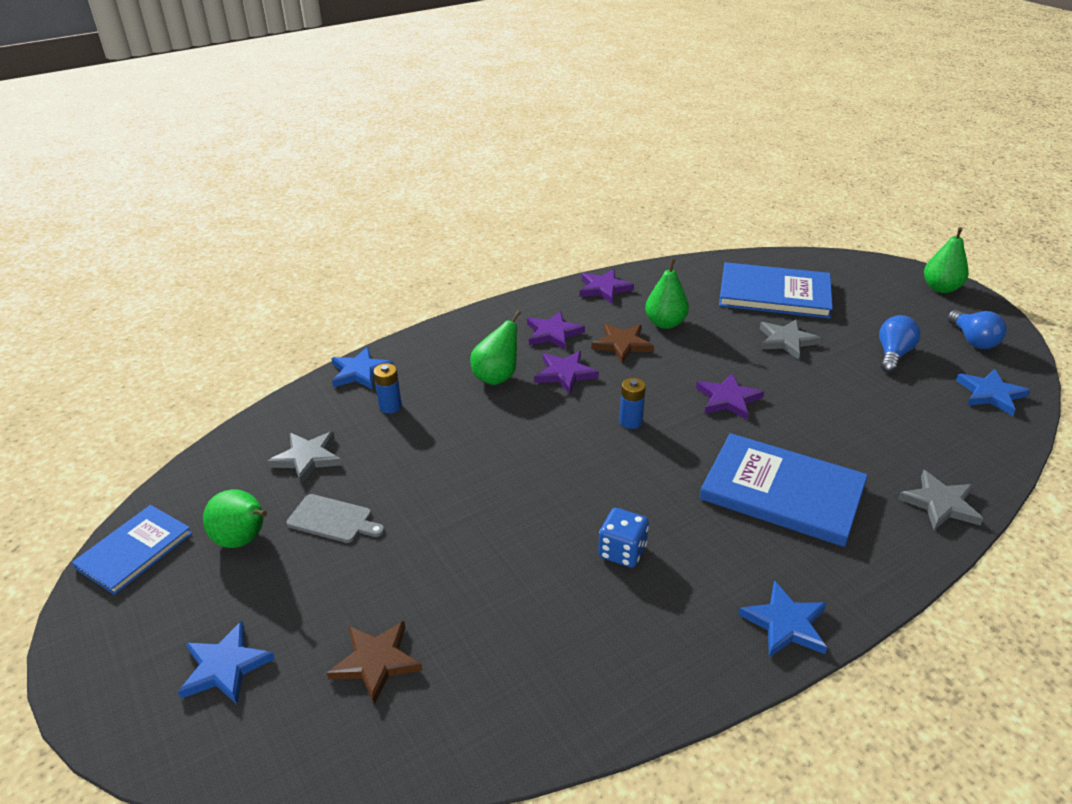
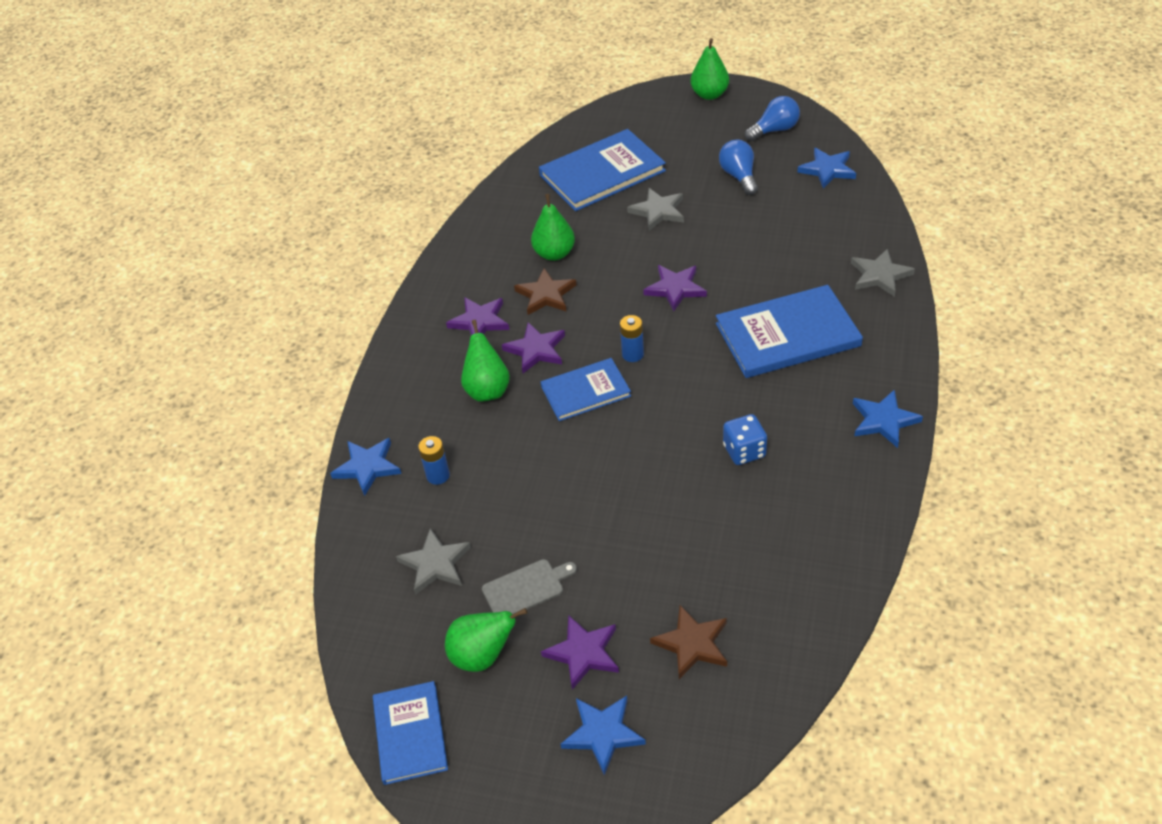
camera: 40 degrees left, 10 degrees up
(561, 422) = (585, 391): none -> blue book
(604, 288) = (465, 253): purple star -> purple star (583, 653)
(972, 340) = (774, 130): blue light bulb -> blue light bulb turned 60 degrees counterclockwise

